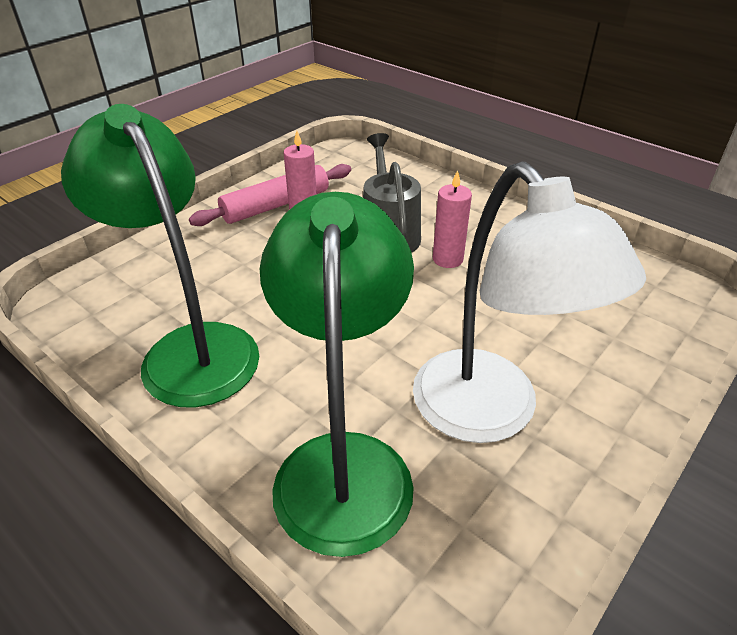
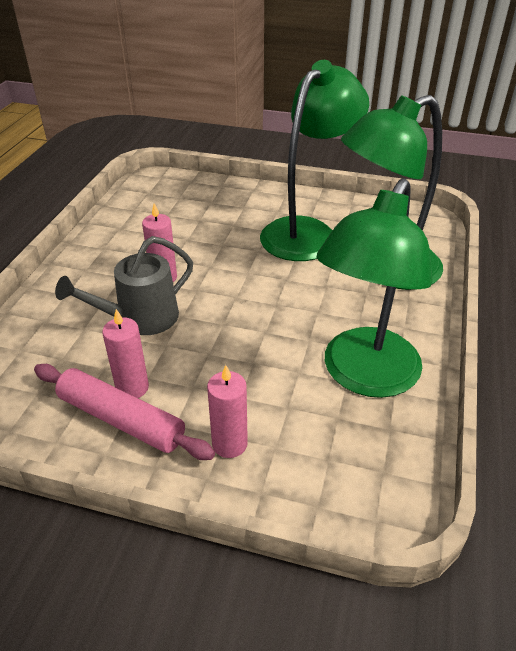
camera: 115 degrees left, 0 degrees up
(203, 246) = (229, 444): none -> pink candle
(490, 414) = (307, 231): white lamp -> green lamp

